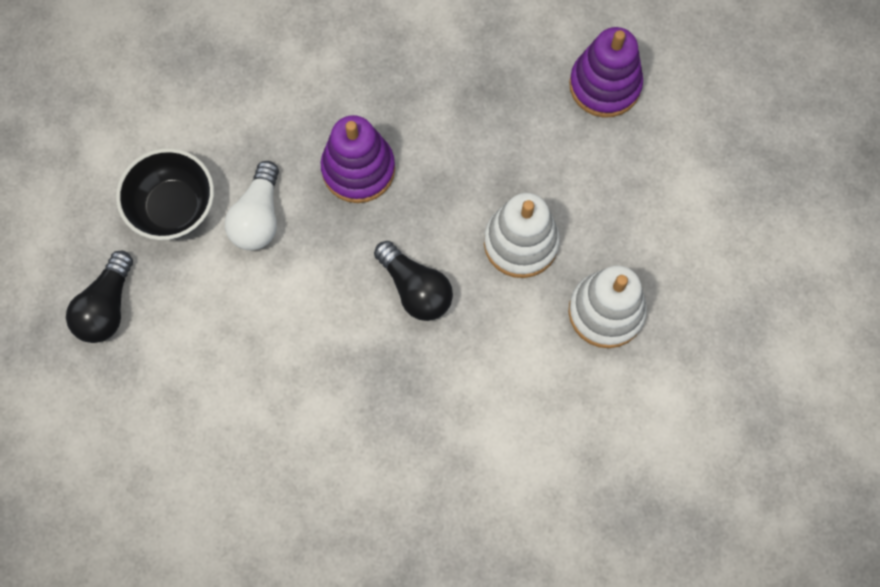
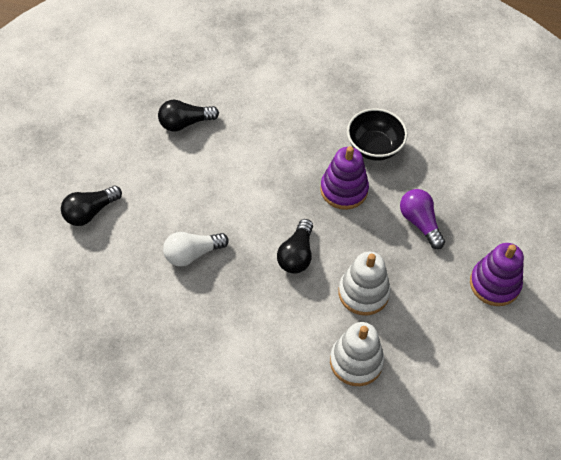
camera: 55 degrees right, 15 degrees down
(168, 521) = (90, 212): none -> black light bulb
(173, 207) = (258, 121): black bowl -> black bowl (374, 147)
(258, 217) = (281, 160): white light bulb -> white light bulb (192, 254)
(467, 111) = (420, 222): none -> purple light bulb

